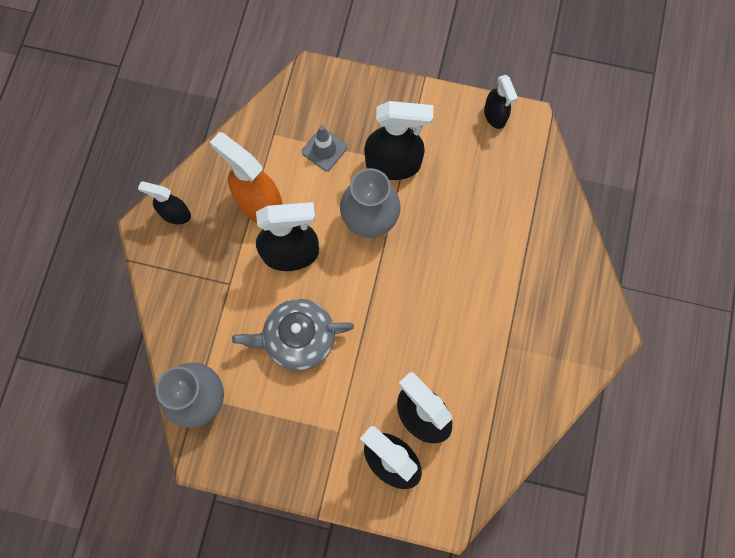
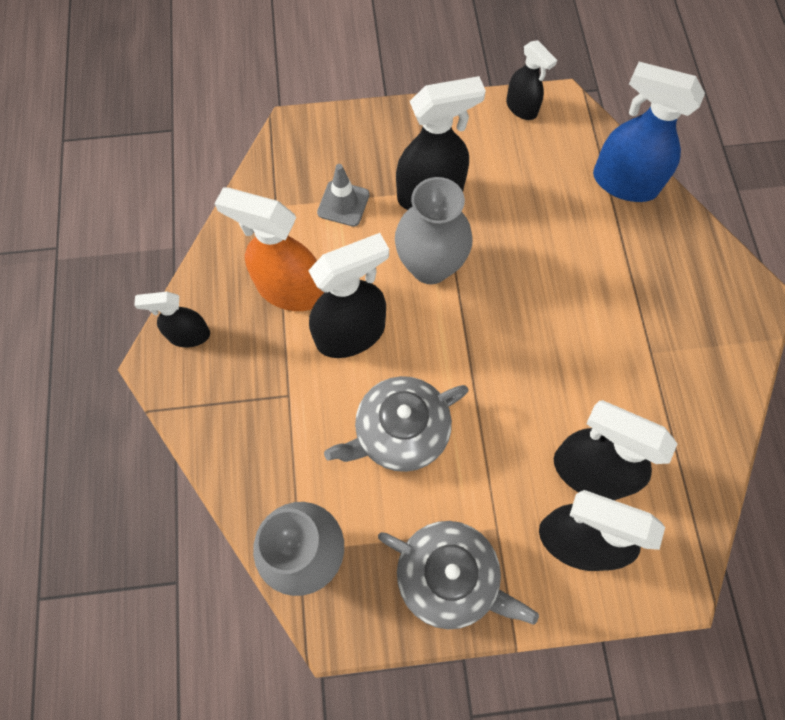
camera: 20 degrees left, 5 degrees down
(291, 451) = (449, 576): none -> grey teapot
(548, 206) = (624, 183): none -> blue spray bottle

